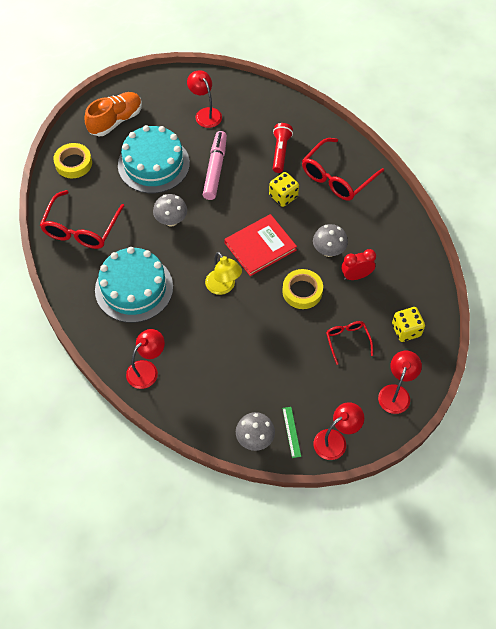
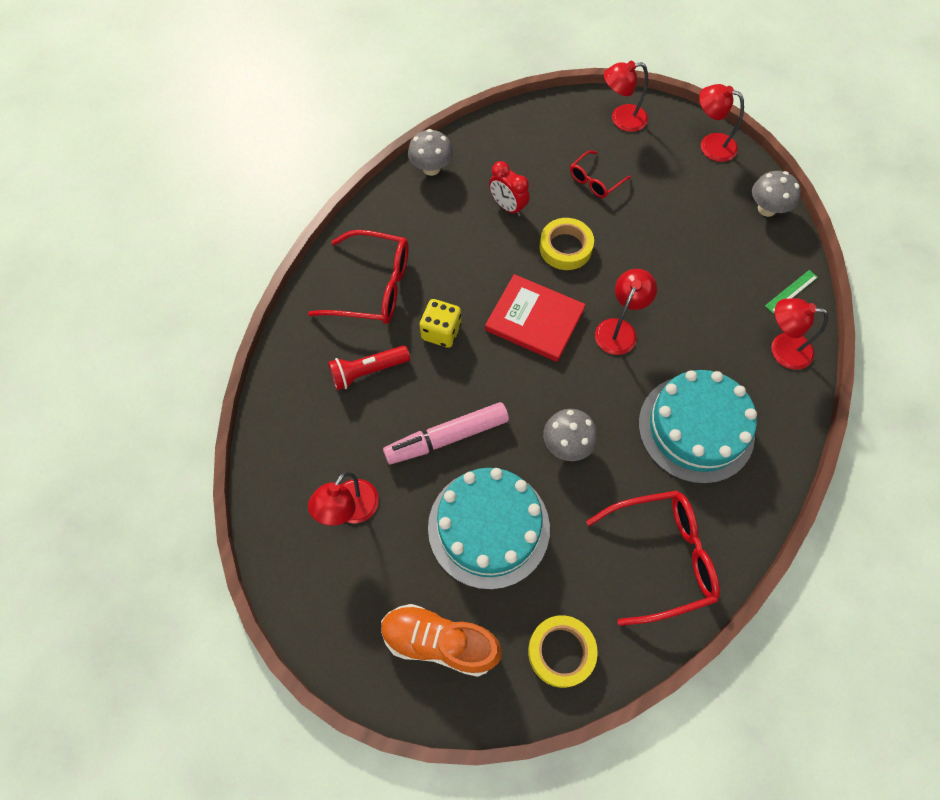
camera: 120 degrees left, 5 degrees up
(223, 287) = (619, 329): yellow lamp -> red lamp
(291, 432) = (733, 182): green ruler -> green ruler (791, 291)
(328, 250) = (491, 247): grey mushroom -> grey mushroom (431, 168)
(406, 330) = (544, 138): yellow dice -> none

